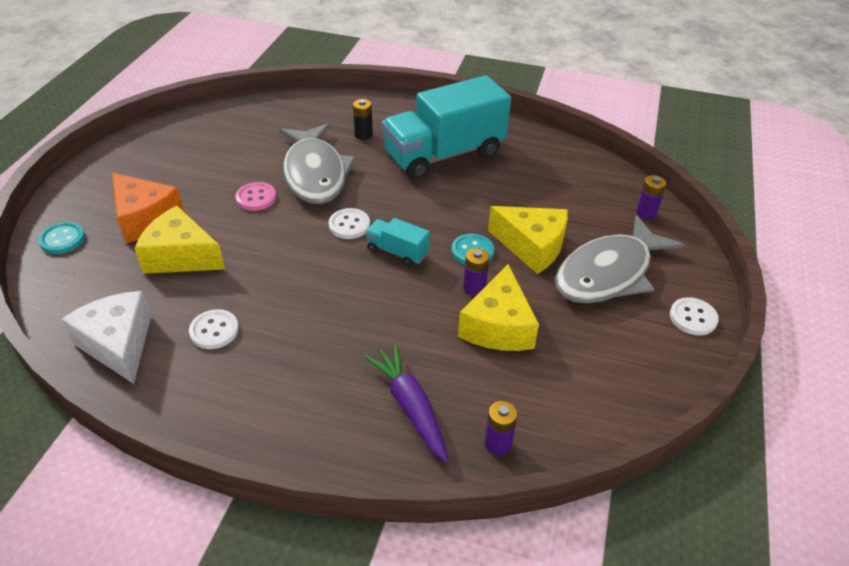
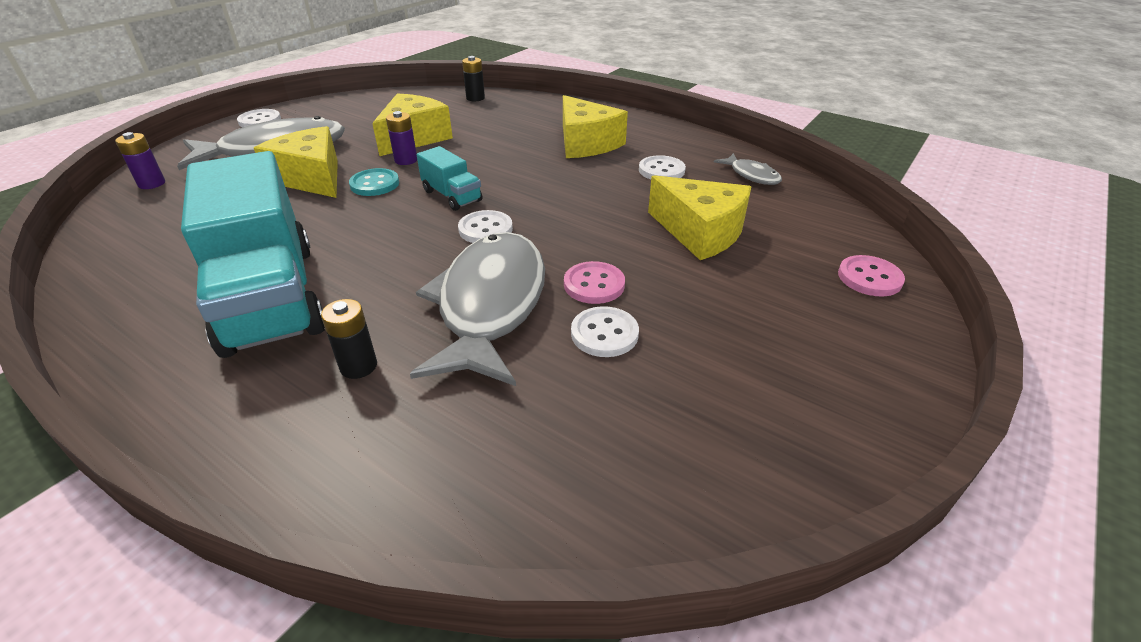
camera: 160 degrees left, 5 degrees down
(62, 239) = (869, 278): turquoise button -> pink button
(118, 344) = (751, 175): white cheese -> grey fish
(145, 218) = (758, 285): orange cheese -> none
(243, 171) = (604, 334): none -> white button
(304, 362) = (586, 143): none -> yellow cheese
(410, 407) = (519, 116): purple carrot -> none
(444, 155) = (270, 297): turquoise truck -> turquoise truck turned 75 degrees clockwise
(498, 444) = (475, 98): purple battery -> black battery

